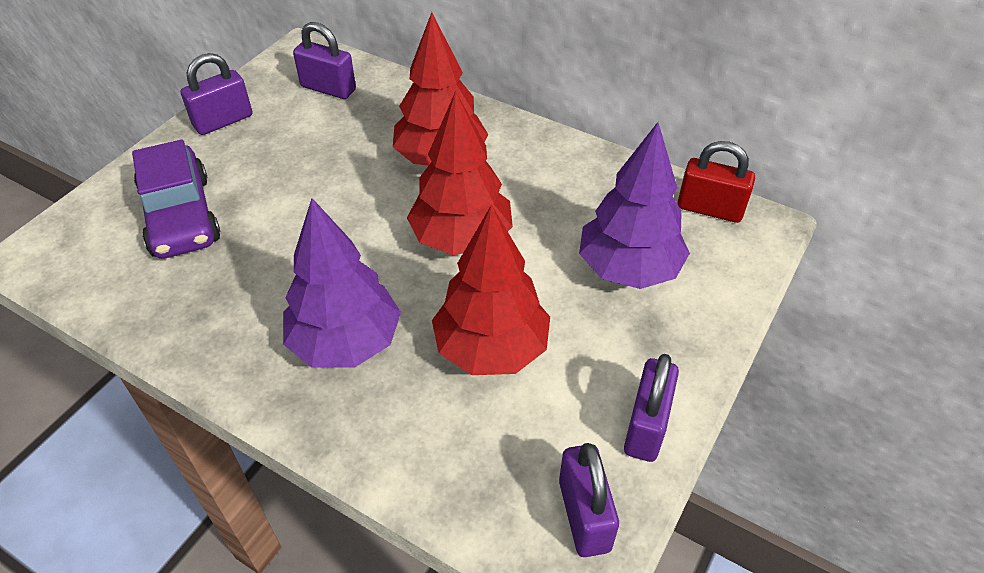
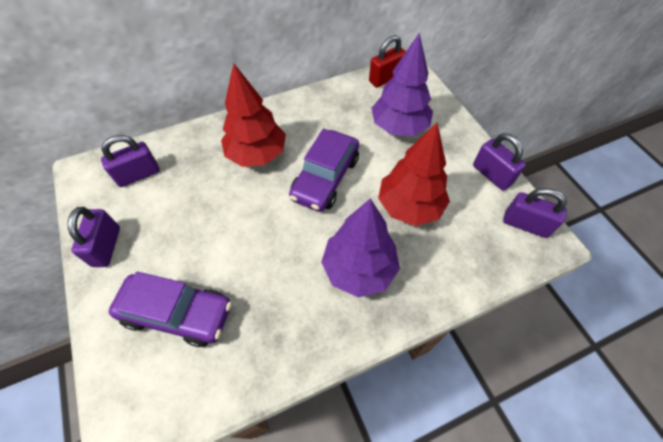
camera: 55 degrees left, 10 degrees up
(461, 238) = (325, 178): red tree -> purple car

